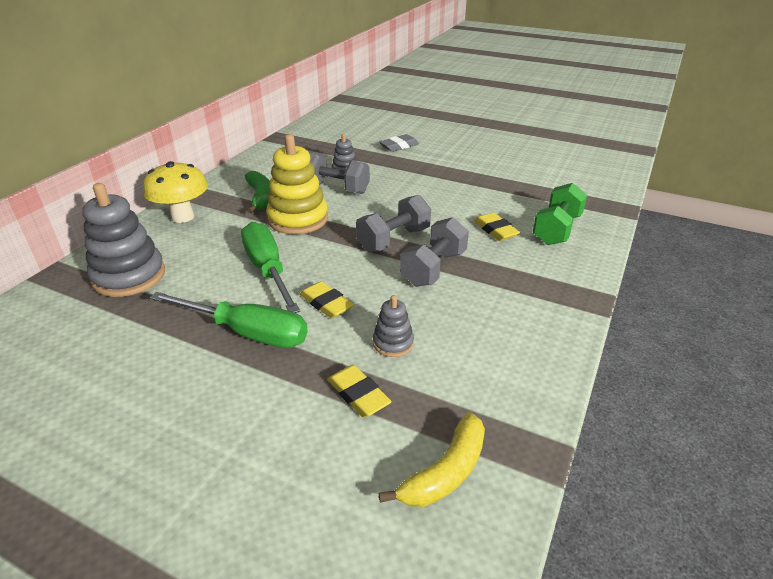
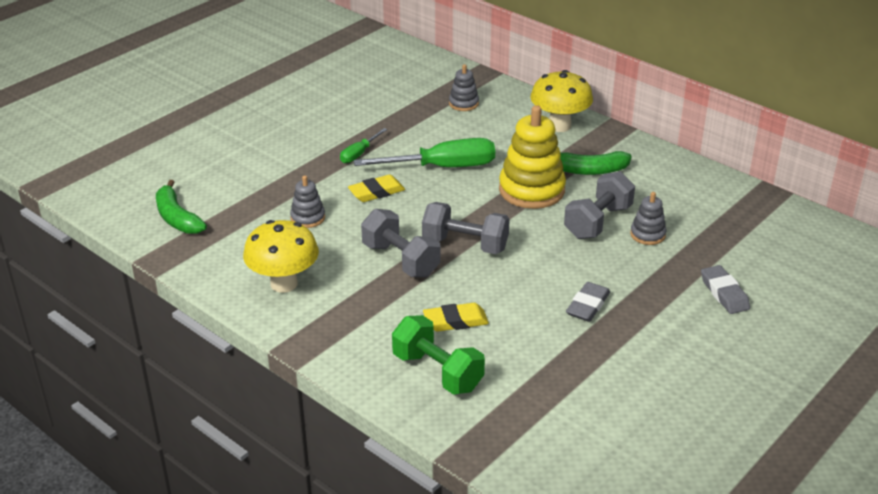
camera: 105 degrees right, 0 degrees up
(129, 276) = (463, 103): grey stacking toy -> grey stacking toy, size x0.51
(247, 333) = (359, 154): green screwdriver -> green screwdriver, size x0.50
(358, 395) = (263, 194): yellow eraser -> none
(394, 240) = (465, 245): grey dumbbell -> grey dumbbell turned 45 degrees counterclockwise
(440, 184) = (588, 306): none -> grey eraser
(445, 472) = (177, 218): yellow banana -> green banana
(513, 331) = (284, 283): none -> yellow mushroom

